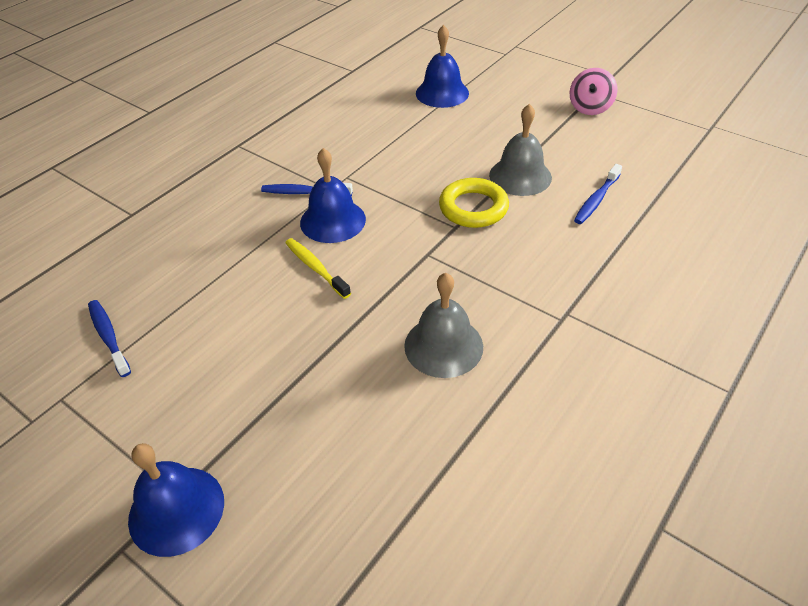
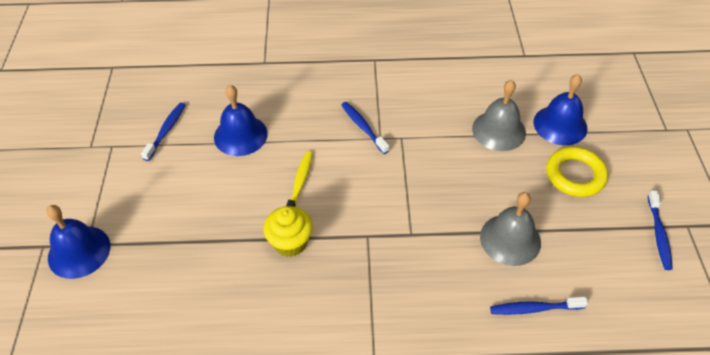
camera: 50 degrees right, 5 degrees up
(333, 220) = (351, 161): blue bell -> blue bell (240, 135)
(376, 311) = (290, 243): none -> yellow cupcake
(443, 346) = (290, 301): grey bell -> grey bell (499, 130)
(473, 208) = (442, 232): yellow ring -> yellow ring (575, 175)
(590, 107) = (659, 234): pink spinning top -> blue toothbrush

